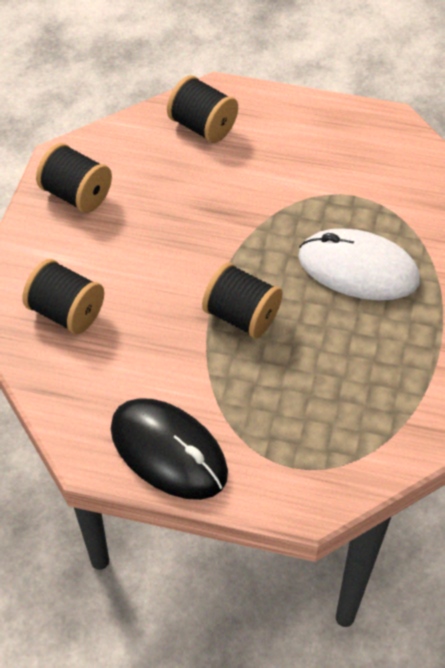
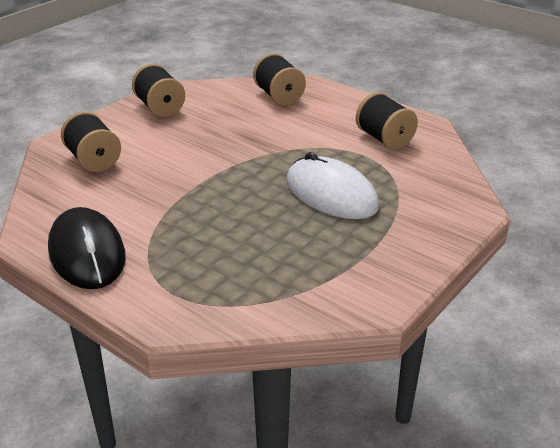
camera: 25 degrees right, 20 degrees down
(242, 316) = (215, 195): black spool -> black spool (384, 139)

